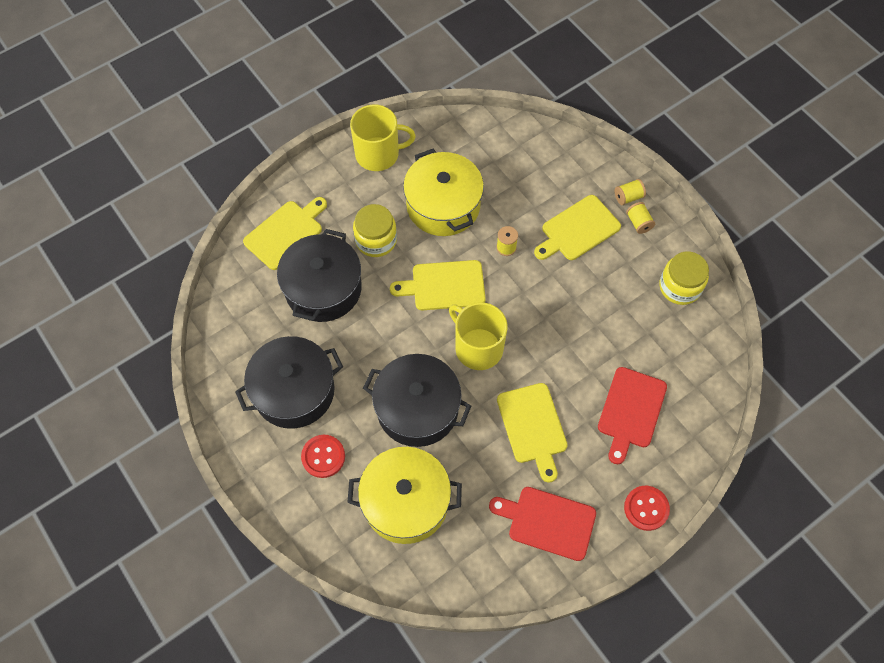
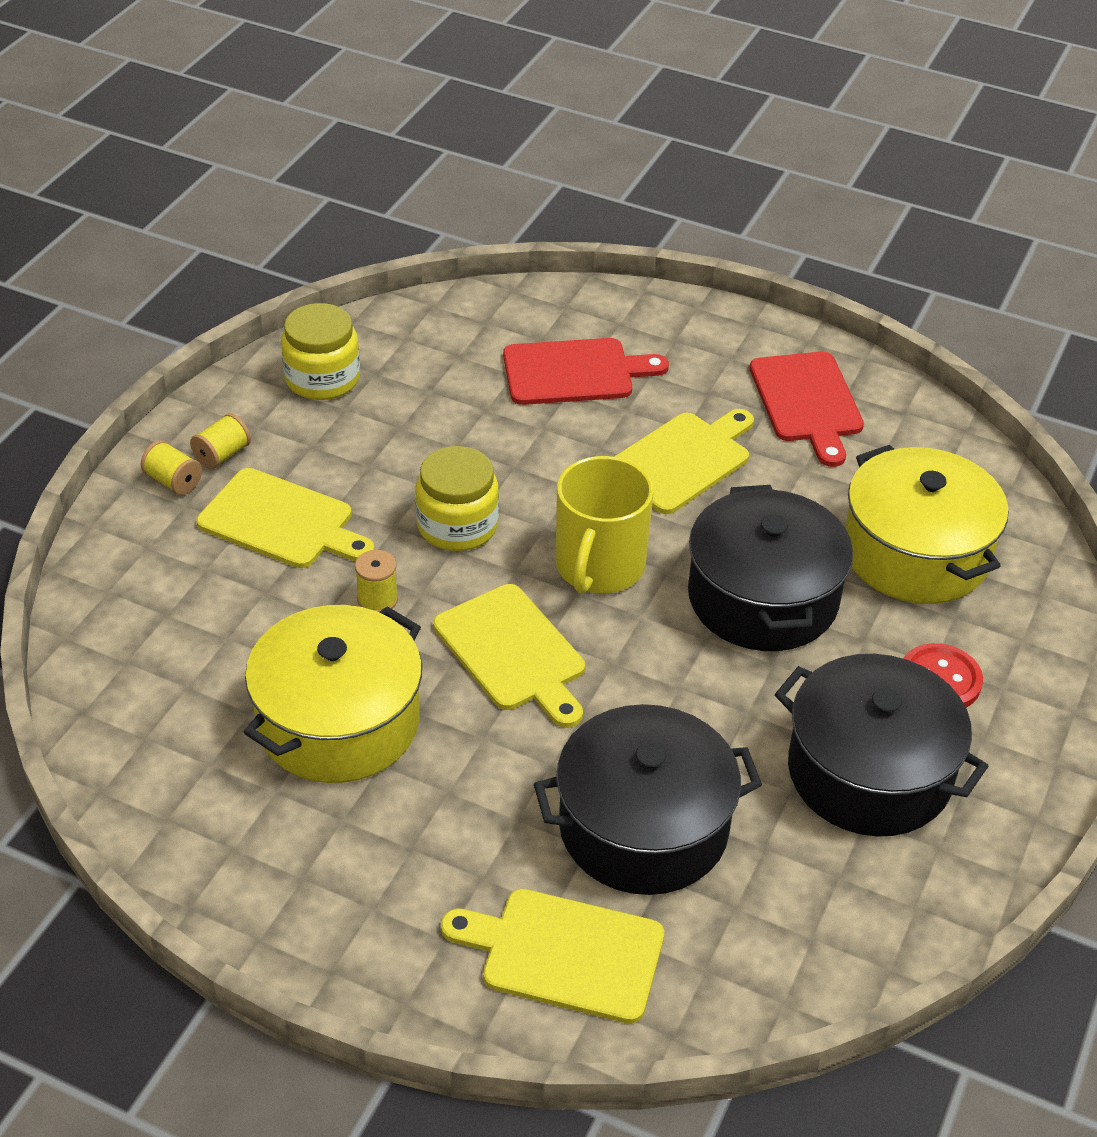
camera: 120 degrees left, 20 degrees down
(376, 240) = (483, 792): yellow jar -> yellow jar (457, 526)
(378, 154) = (267, 882): yellow mug -> none
(646, 508) = (705, 321): red button -> none

